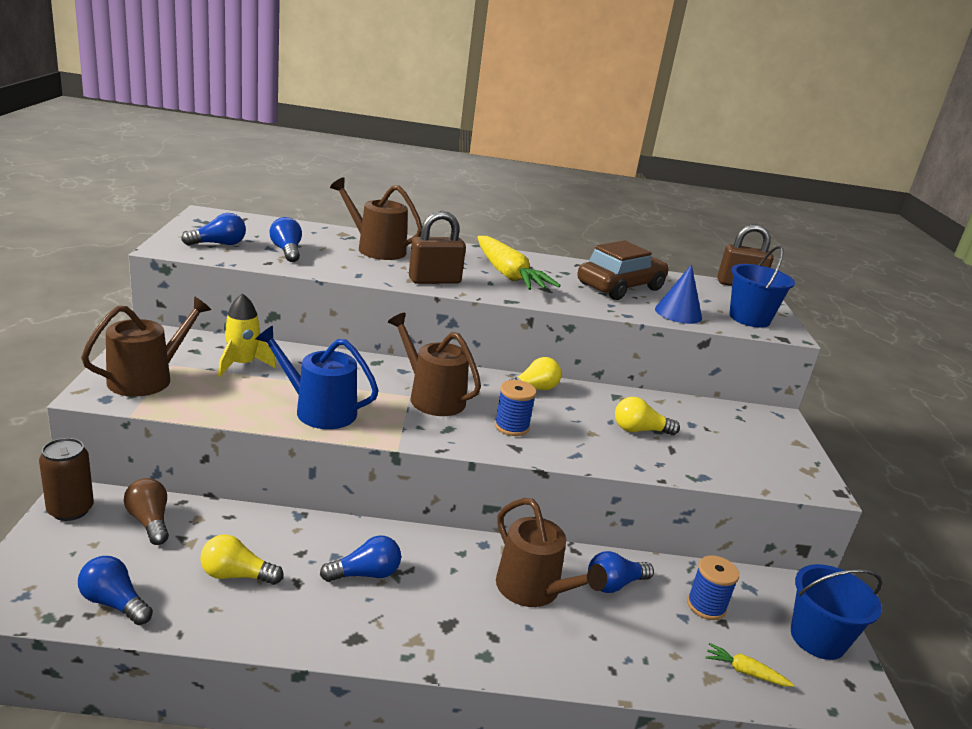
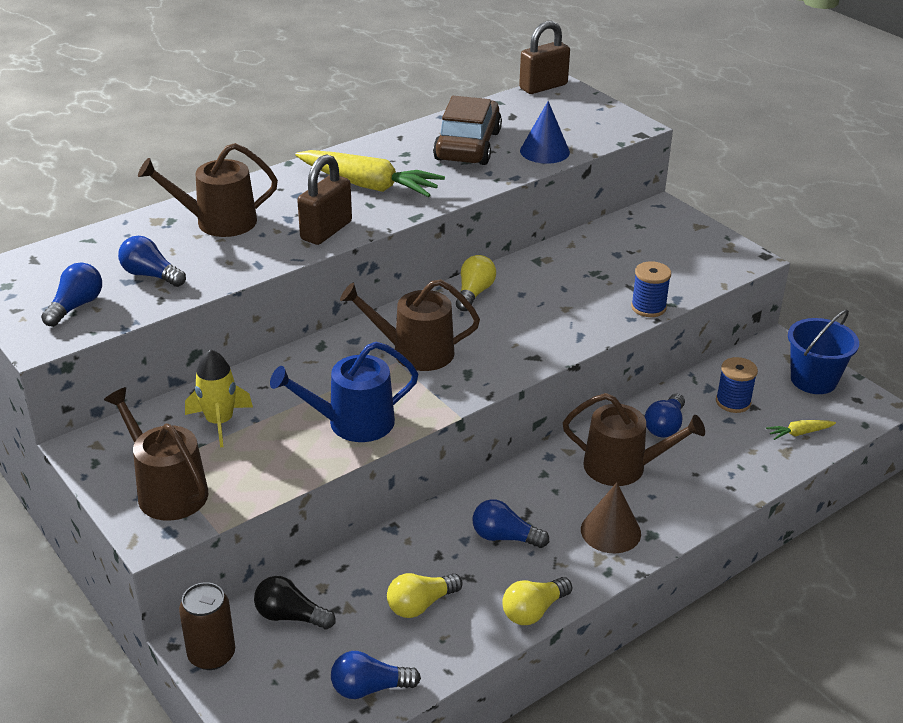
camera: 35 degrees left, 10 degrees up
(147, 378) = (167, 490): brown watering can -> brown watering can turned 45 degrees counterclockwise
(150, 521) = (290, 616): brown light bulb -> black light bulb
(365, 574) = (504, 537): blue light bulb -> blue light bulb turned 105 degrees counterclockwise
(454, 628) = (610, 531): none -> brown cone
(511, 427) = (507, 340): blue spool -> blue spool (648, 307)
(639, 430) = (592, 283): yellow light bulb -> yellow light bulb (533, 611)
(749, 318) = (596, 125): blue bucket -> none

